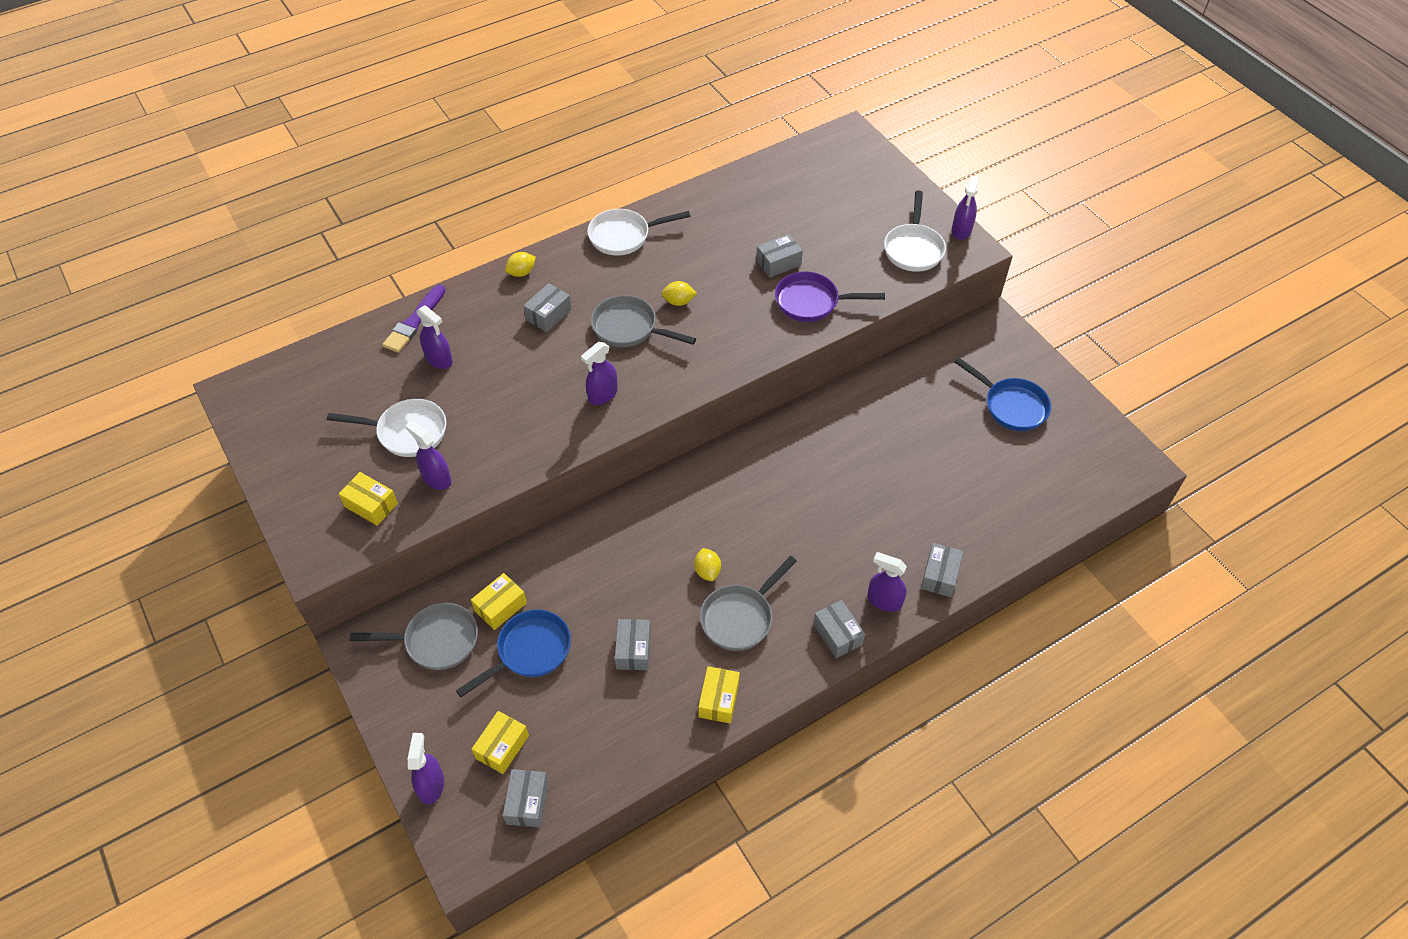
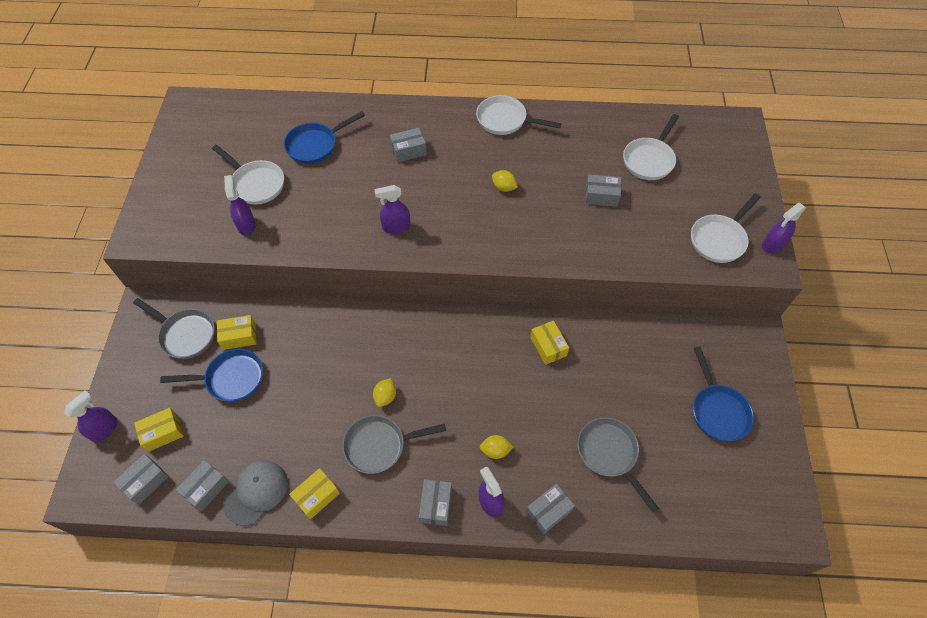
camera: 35 degrees right, 5 degrees up
(371, 505) = (195, 220): yellow box -> yellow box (548, 346)
(414, 321) = (322, 112): purple brush -> none
(439, 359) = (315, 145): purple spray bottle -> blue pan
(521, 272) = (416, 112): yellow lemon -> yellow lemon (495, 450)
(629, 328) = (453, 189): grey pan -> grey pan (609, 454)
(633, 650) = (293, 421): grey box -> grey box (206, 488)
(655, 735) = (256, 492): none -> grey cap
(795, 207) = (649, 160): none -> white pan
(812, 302) = (602, 239): purple pan -> none

